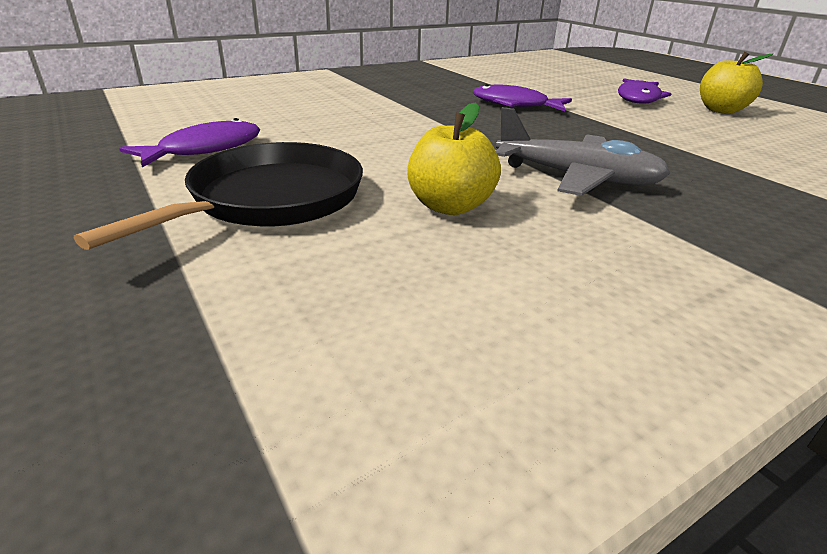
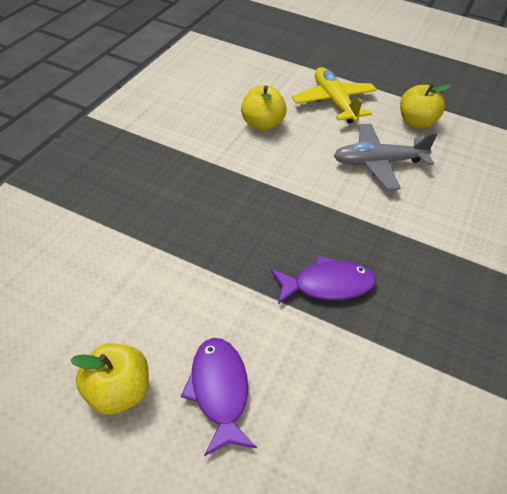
camera: 145 degrees right, 15 degrees up
(204, 149) = (416, 122): purple fish -> yellow apple
(271, 199) = (334, 102): black pan -> yellow plane
(576, 178) = (217, 172): grey plane -> grey plane (378, 163)

